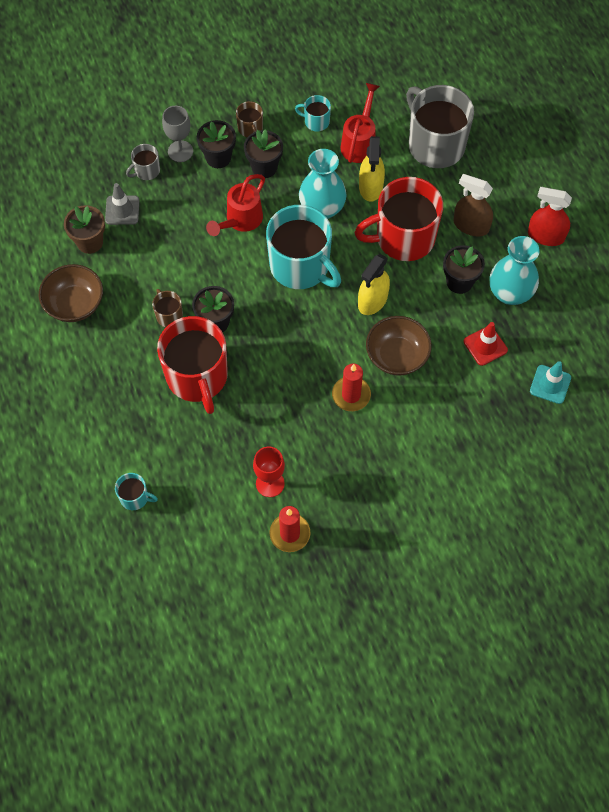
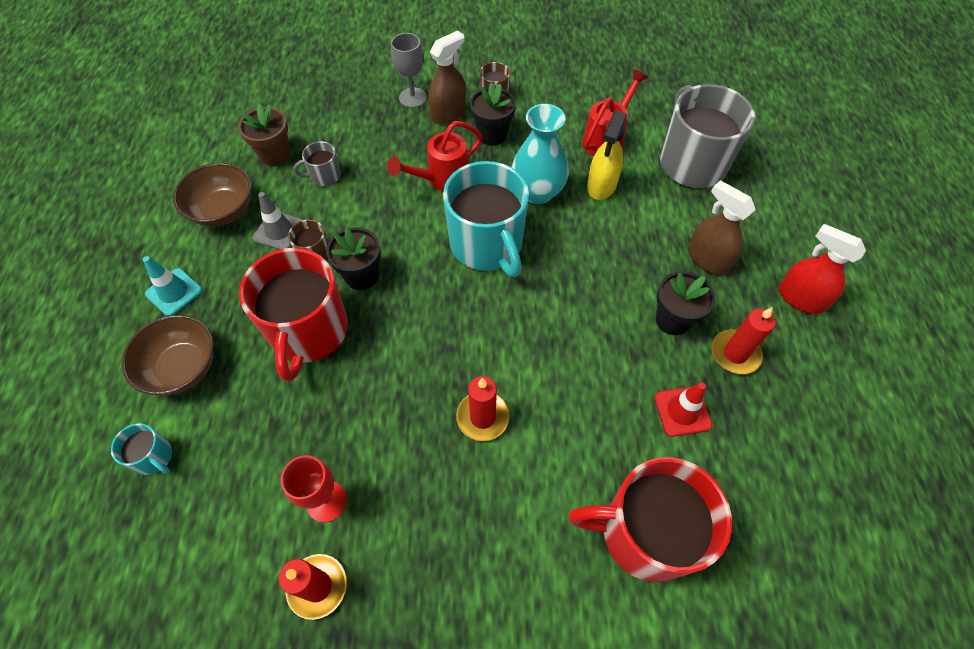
camera: 20 degrees right, 5 degrees down
(122, 210) = (325, 135): grey traffic cone -> grey traffic cone (279, 231)
(146, 171) = (369, 106): grey mug -> grey mug (324, 176)
(218, 157) = (448, 113): black flower pot -> brown spray bottle
(316, 121) = (566, 107): turquoise mug -> none
(372, 301) = (556, 309): yellow spray bottle -> none
(397, 356) = (561, 386): brown bowl -> brown bowl (182, 367)
(403, 238) = (620, 249): red mug -> red mug (645, 533)
(510, 293) = (735, 353): turquoise vase -> red candle
(550, 384) = (759, 495): turquoise traffic cone -> turquoise traffic cone (174, 292)

